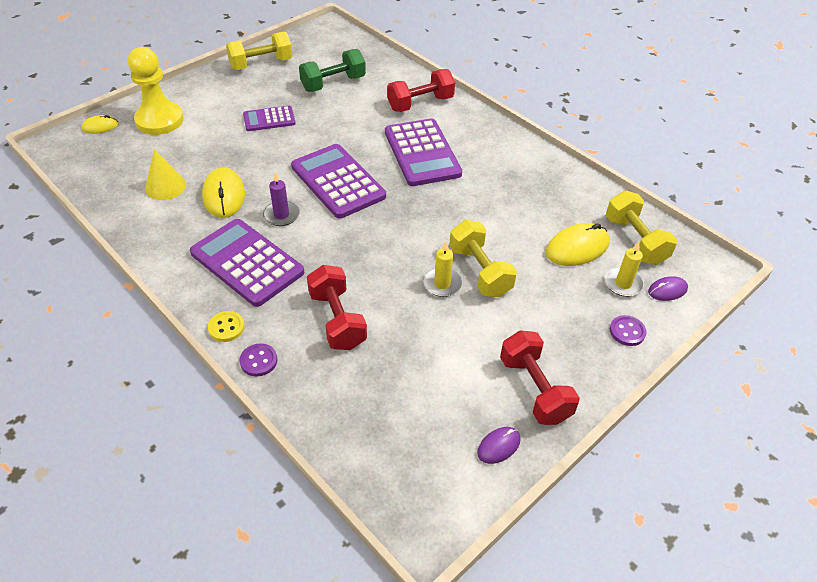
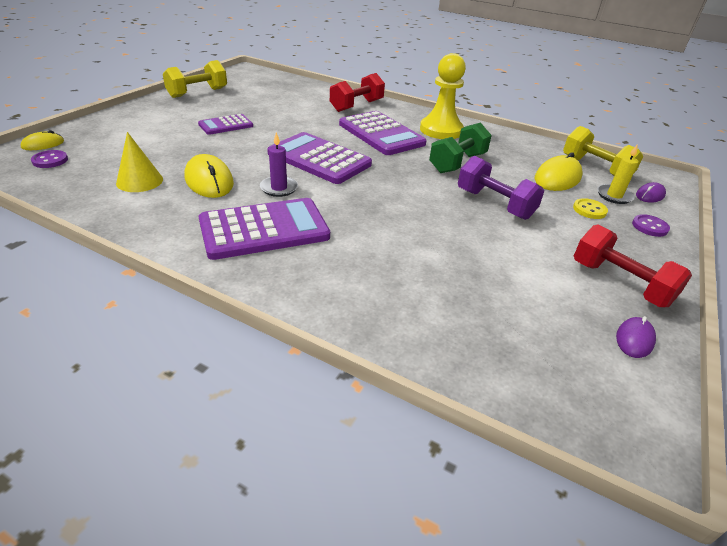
camera: 20 degrees left, 10 degrees down
(159, 120) = (110, 135): yellow pawn -> yellow pawn (441, 130)
(226, 327) = (273, 289): yellow button -> yellow button (589, 210)
(247, 263) = (264, 229): purple calculator -> purple calculator turned 135 degrees clockwise
(258, 361) = (330, 313): purple button -> purple button (50, 160)
(333, 83) = (272, 100): green dumbbell -> green dumbbell (457, 163)
(337, 320) = (391, 261): red dumbbell -> none
(442, 284) = (469, 217): yellow candle -> none
(480, 271) = (494, 204): yellow dumbbell -> purple dumbbell

